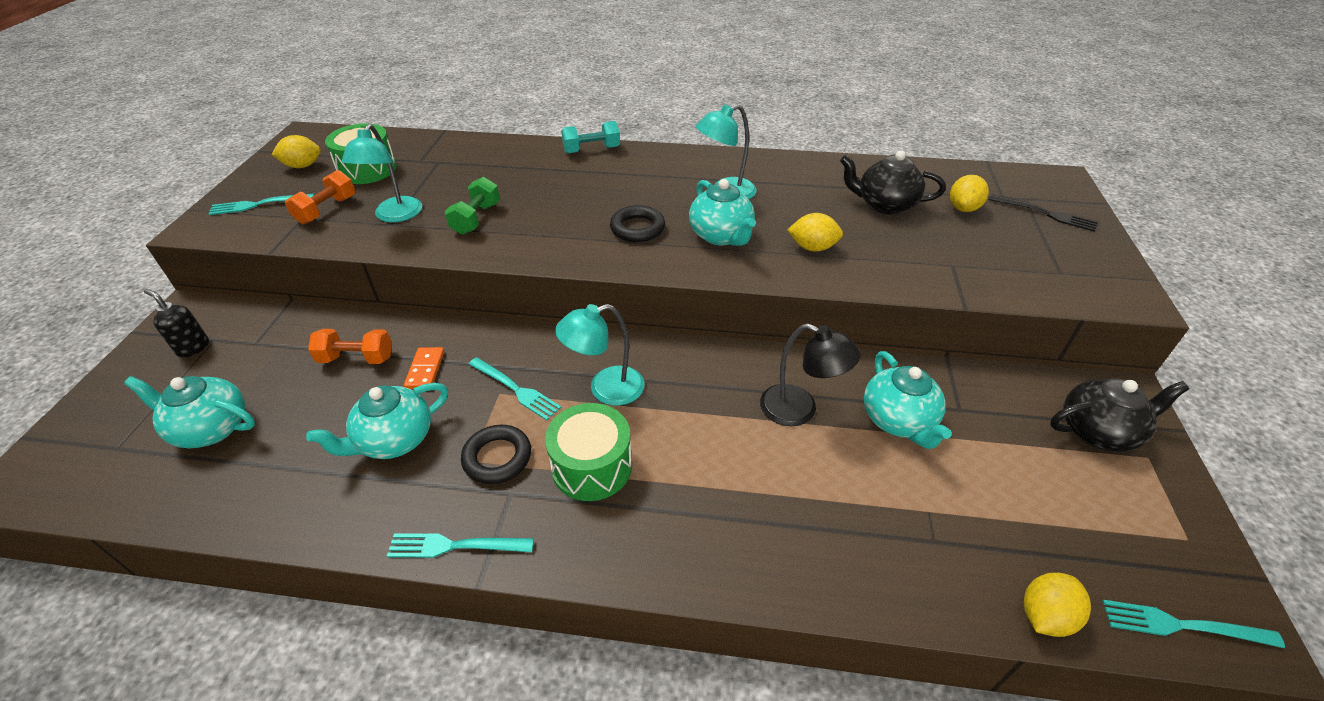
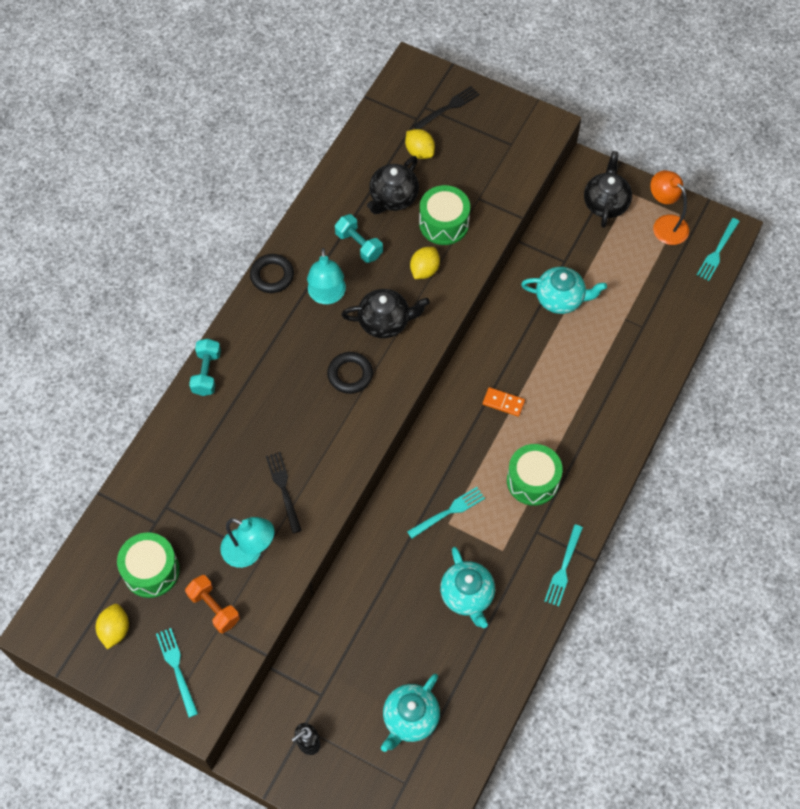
camera: 70 degrees left, 20 degrees up
(257, 205) = (176, 668): turquoise fork -> turquoise fork turned 150 degrees clockwise
(356, 358) = (372, 617): orange dumbbell -> none
(425, 370) = (404, 569): orange domino -> orange domino (503, 402)
(476, 219) = (283, 488): green dumbbell -> black fork
(497, 458) = (506, 534): black ring -> black ring (272, 276)
(605, 389) = (470, 455): turquoise lamp -> none
(721, 236) = (385, 322): turquoise teapot -> black teapot
(799, 410) = (532, 348): black lamp -> none
(804, 197) = (359, 245): none -> turquoise dumbbell
(889, 247) = (444, 223): none -> green drum
(1045, 616) = (695, 304): yellow lemon -> none
(1146, 521) = (665, 224): none -> orange lamp

